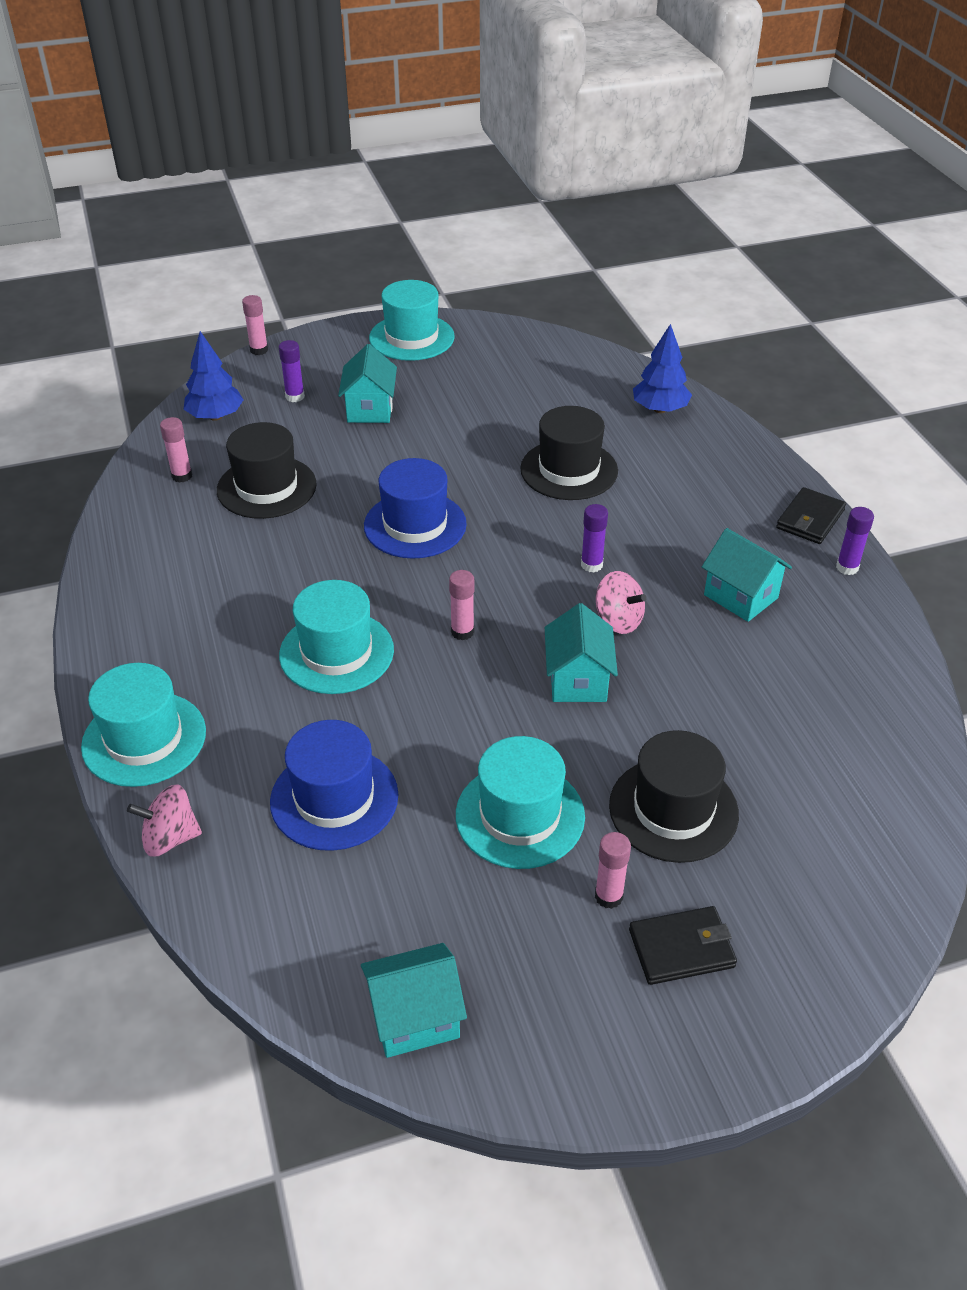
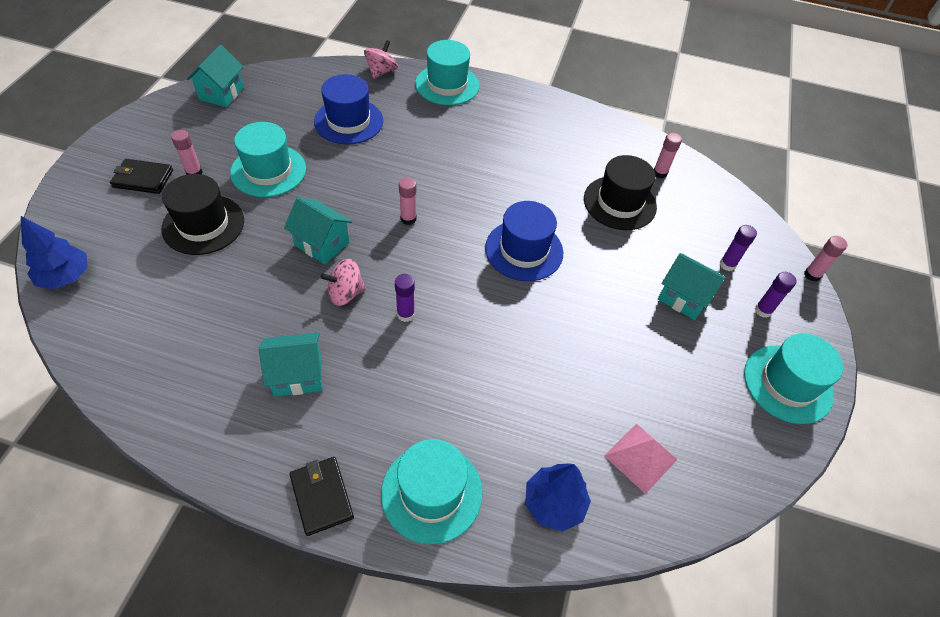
camera: 120 degrees right, 10 degrees up
(215, 416) = (724, 214): blue tree -> blue tree (66, 277)
(336, 652) = (442, 164): turquoise hat -> turquoise hat (431, 492)
(569, 470) = (517, 372): black hat -> none
(570, 384) = (640, 457): none -> pink pyramid
(681, 948) = (143, 179): black wallet -> black wallet turned 75 degrees clockwise
(847, 567) = (252, 472): purple glue stick -> purple glue stick (763, 310)

